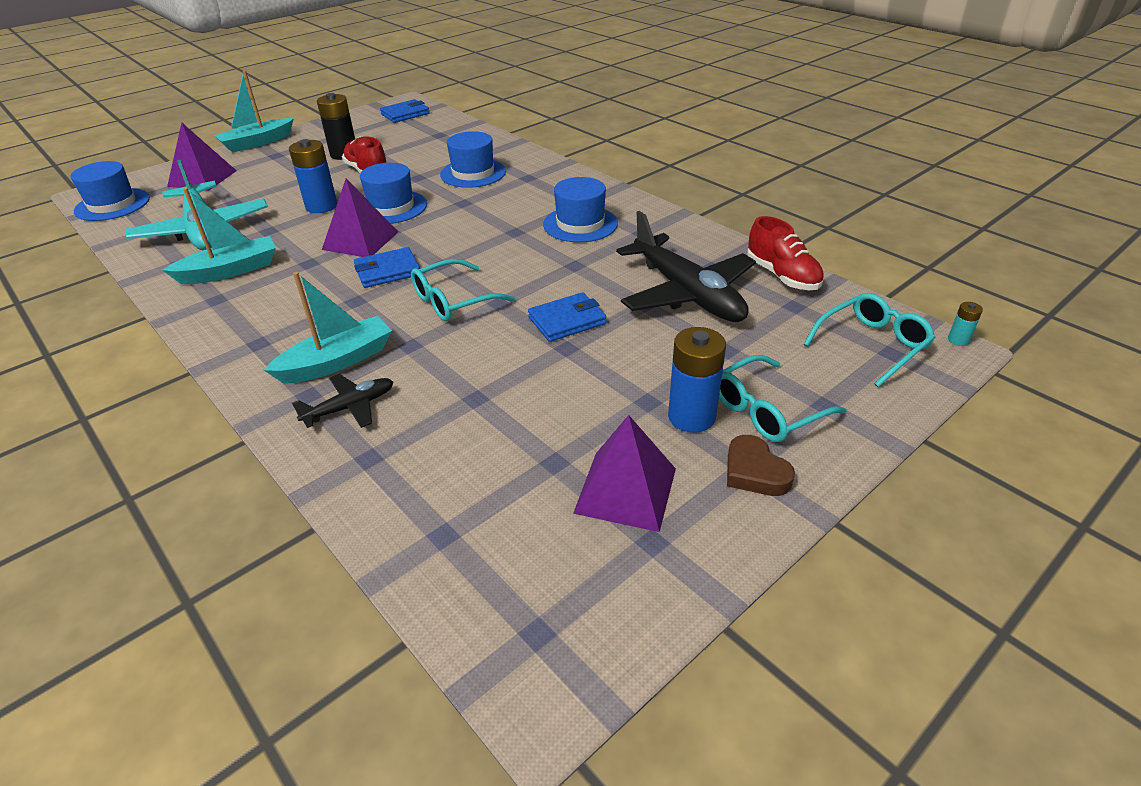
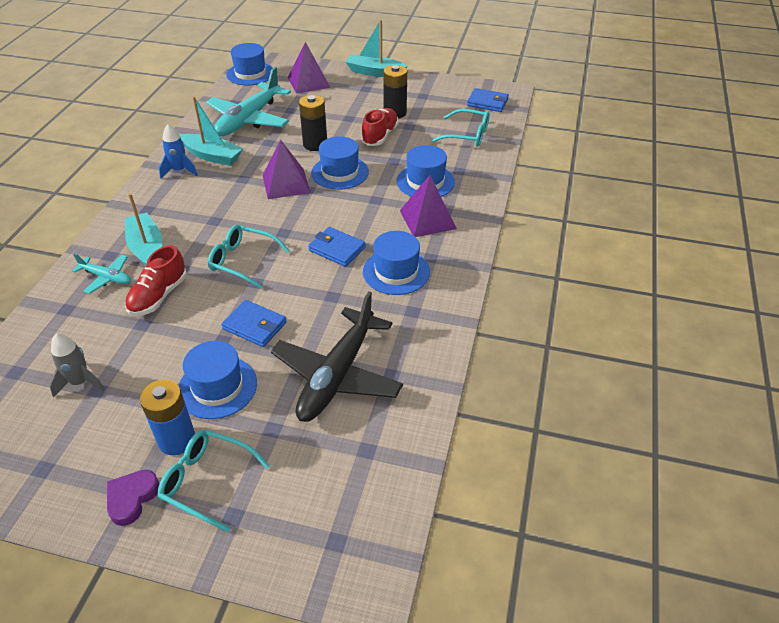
camera: 55 degrees right, 5 degrees up
(219, 300) = (179, 171): none -> blue rocket
(321, 206) = (315, 144): blue battery -> black battery
(337, 361) = (147, 248): turquoise boat -> turquoise boat turned 135 degrees counterclockwise
(350, 407) = (106, 277): black plane -> turquoise plane
(387, 271) = (257, 215): blue wallet -> blue wallet (337, 249)
(526, 474) = (80, 382): none -> grey rocket
(625, 490) = (84, 436): purple pyramid -> purple pyramid (427, 219)
(636, 369) = (217, 387): none -> blue hat
(755, 472) = (132, 498): brown heart -> purple heart
(782, 276) = (410, 425): red shoe -> red shoe (159, 296)
(872, 345) = (340, 524): turquoise glasses -> turquoise glasses (467, 135)
(958, 340) = (390, 590): turquoise battery -> none

